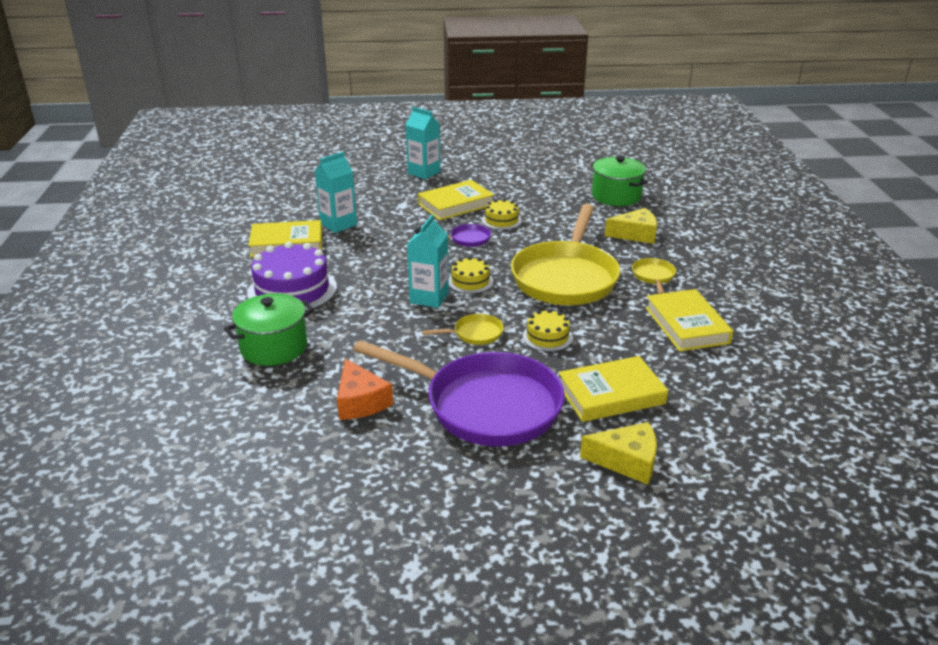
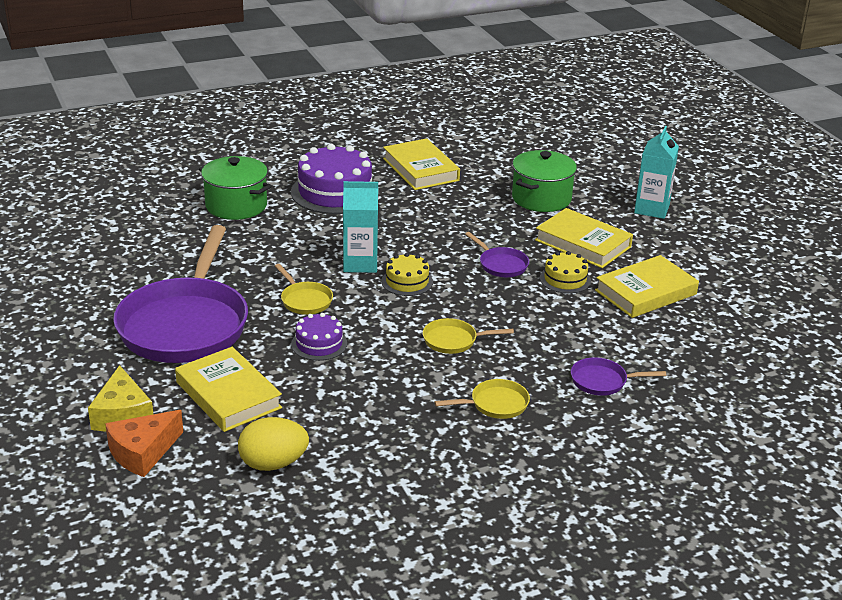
camera: 70 degrees right, 0 degrees up
(338, 224) = (480, 186): turquoise carton -> none
(360, 401) = (171, 262): orange cheese -> orange cheese (143, 452)
(547, 337) = (319, 344): yellow cake -> purple cake
(565, 277) = (453, 340): yellow pan -> yellow pan, size x0.41
(616, 196) = (708, 355): green pot -> green pot (541, 198)
(635, 234) = (602, 381): yellow cheese -> purple pan
(686, 325) = (390, 437): yellow book -> yellow book (645, 292)
(714, 384) = (273, 464): none -> yellow egg

